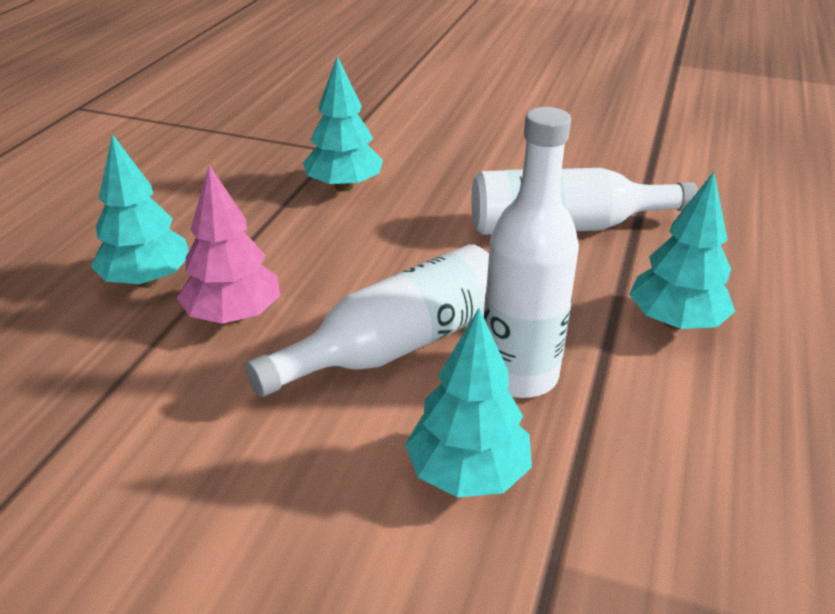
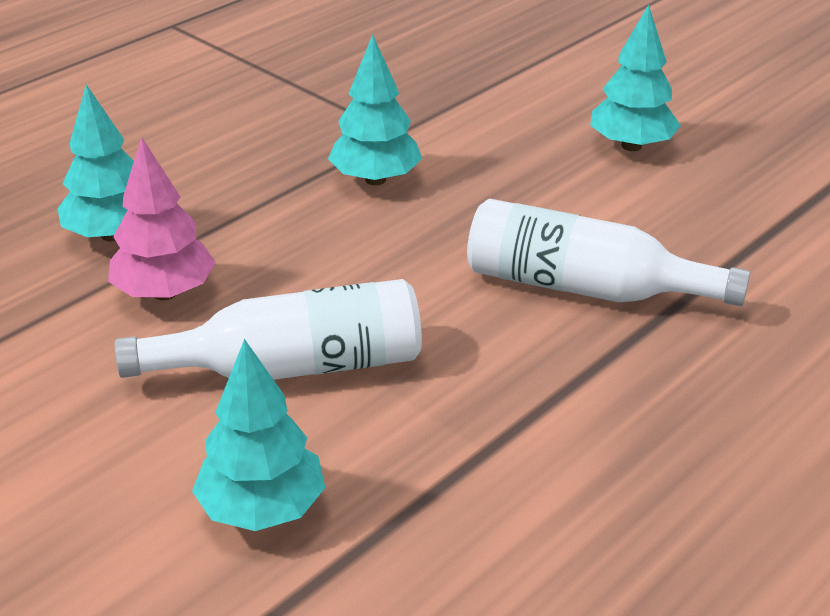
camera: 25 degrees right, 0 degrees up
(519, 375) = (390, 434): white bottle -> none
(675, 322) = (611, 430): turquoise tree -> turquoise tree (631, 146)

